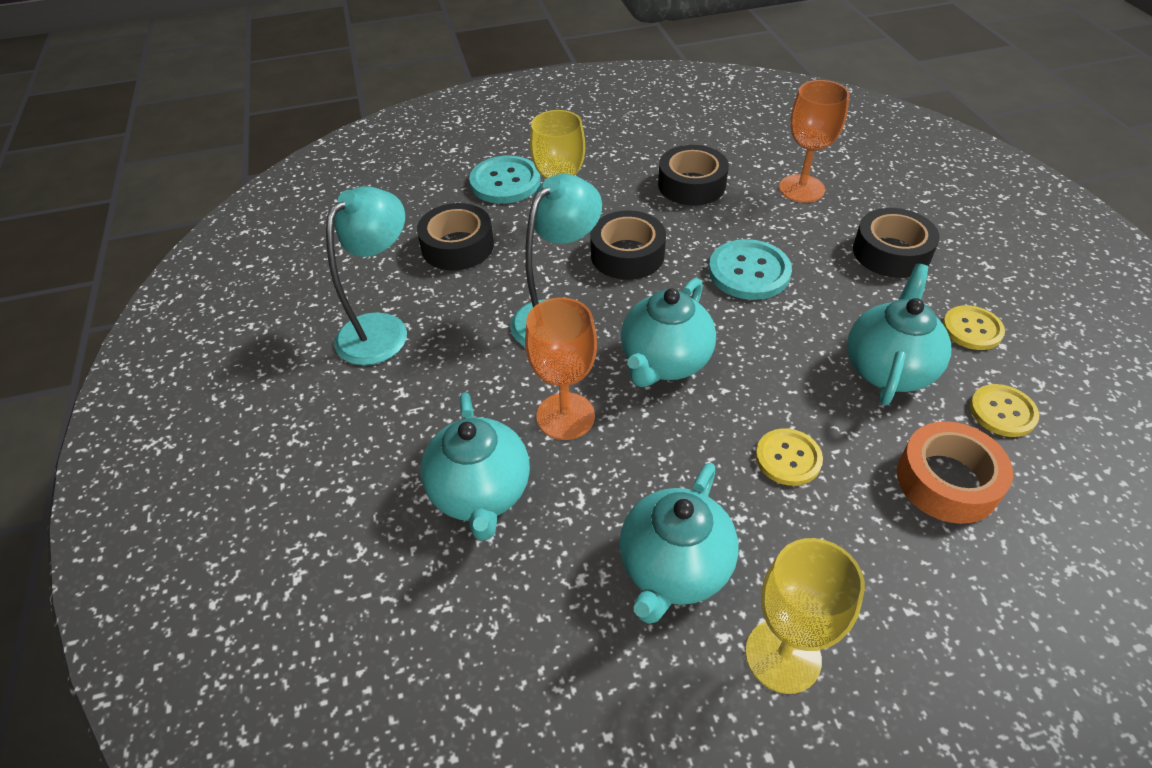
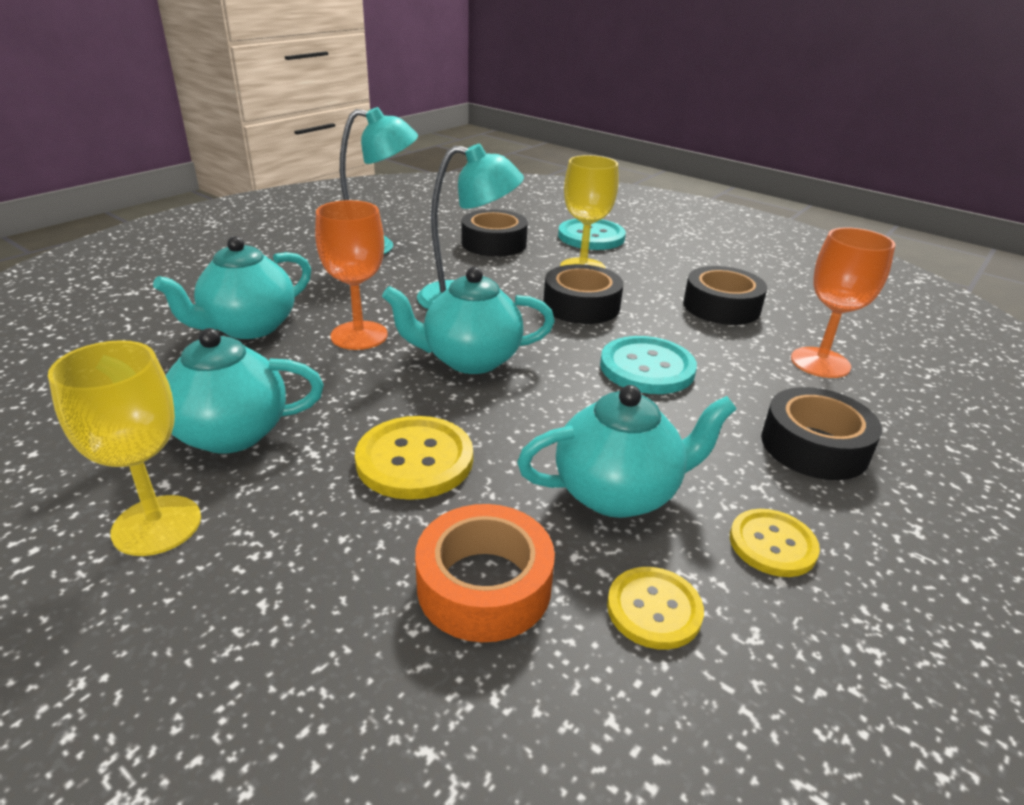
camera: 50 degrees right, 15 degrees down
(788, 458) = (415, 460): yellow button -> yellow button, size x1.55

